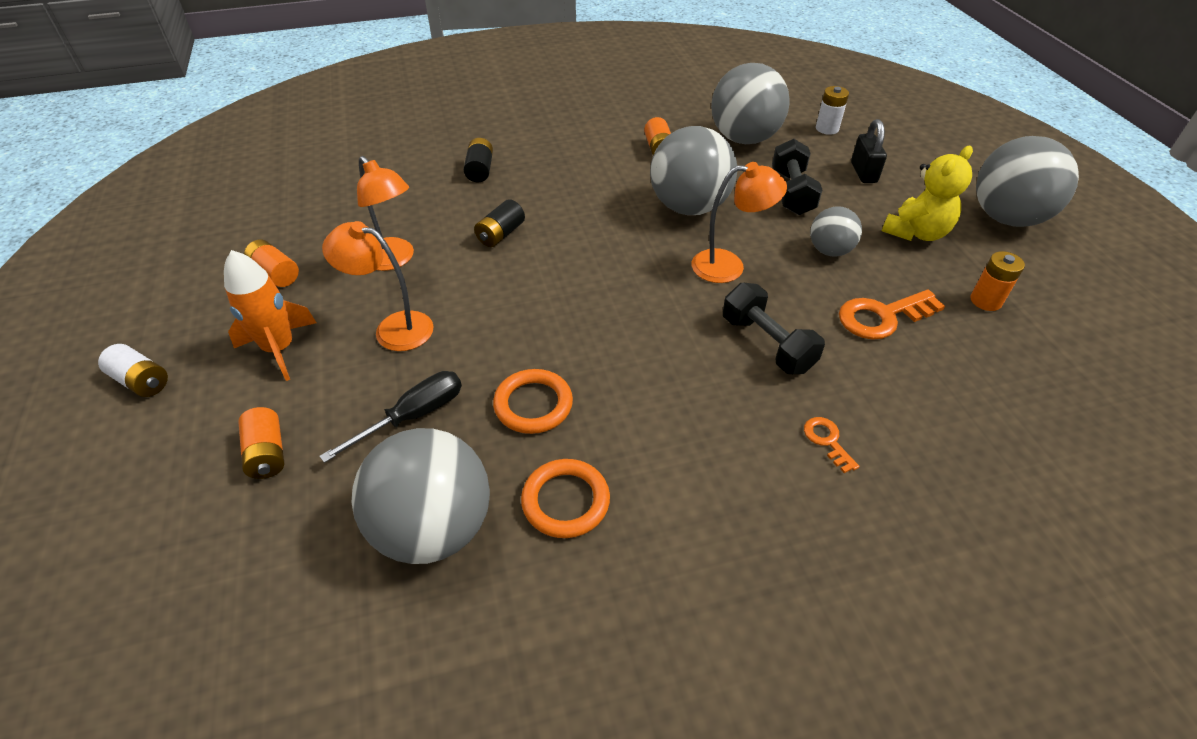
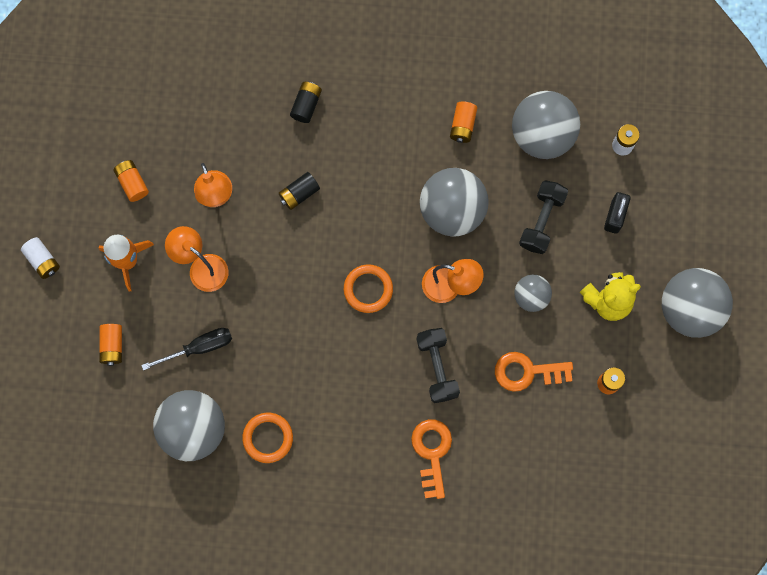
camera: 20 degrees right, 30 degrees up
(533, 404) = (272, 364): orange ring -> orange ring (368, 289)
(827, 441) = (432, 452): orange key -> orange key, size x1.87

